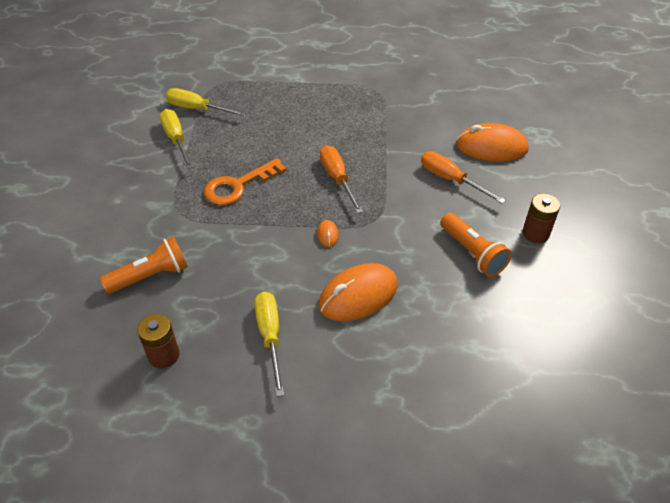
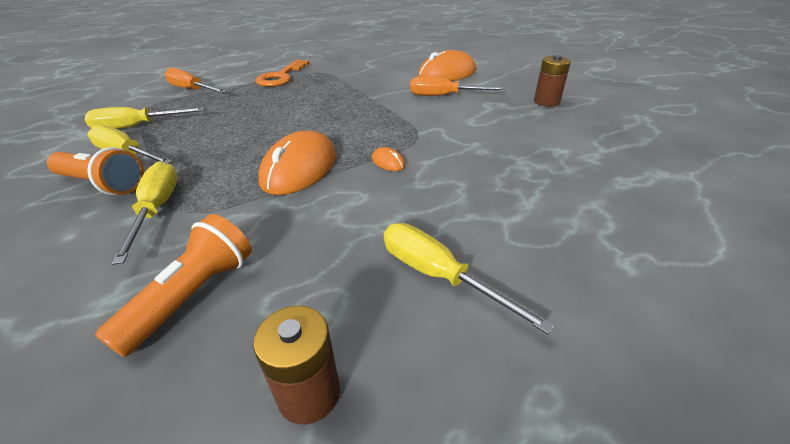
camera: 35 degrees left, 10 degrees down
(167, 203) = (157, 209): none -> yellow screwdriver
(238, 186) = (245, 163): orange key -> orange key (281, 77)
(337, 178) = (348, 124): orange screwdriver -> orange screwdriver (191, 90)
(358, 295) = (479, 192): orange mouse -> orange mouse (299, 168)
(472, 253) = (524, 127): orange flashlight -> orange flashlight (103, 184)

